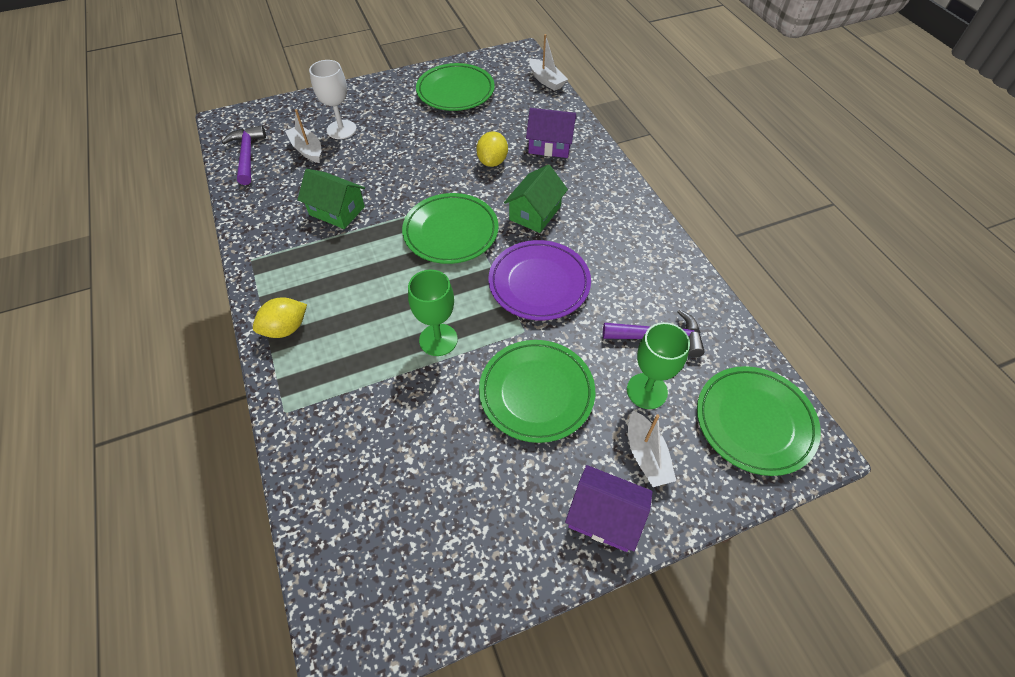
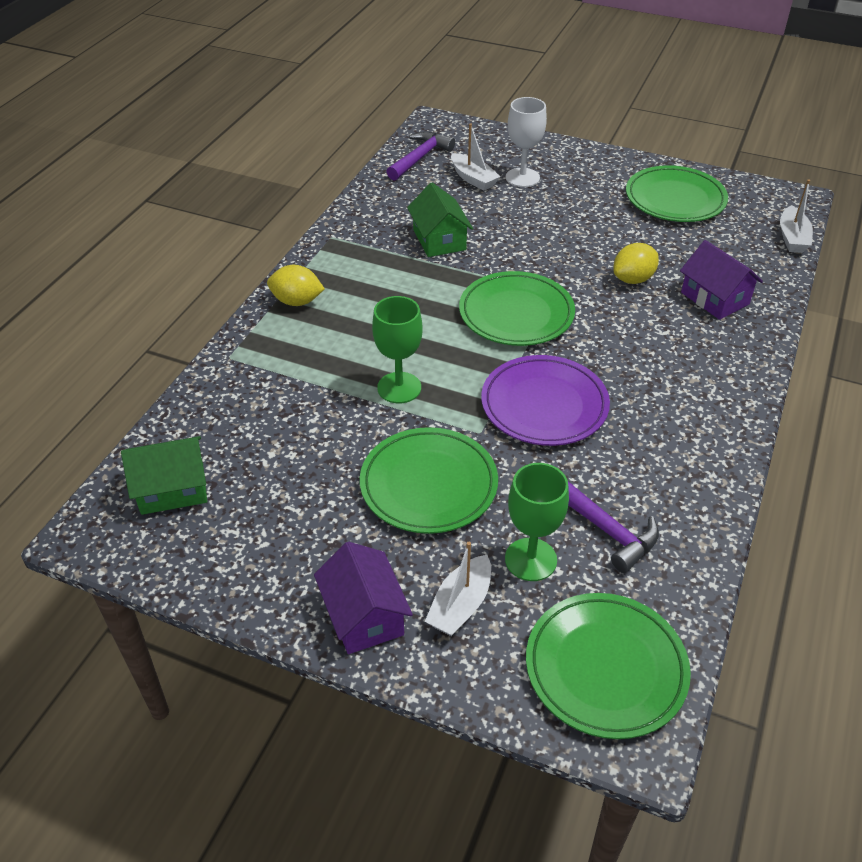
camera: 45 degrees right, 10 degrees down
(307, 150) = (473, 179): white boat -> white boat turned 135 degrees clockwise
(535, 213) = (618, 347): green house -> green house (172, 489)

